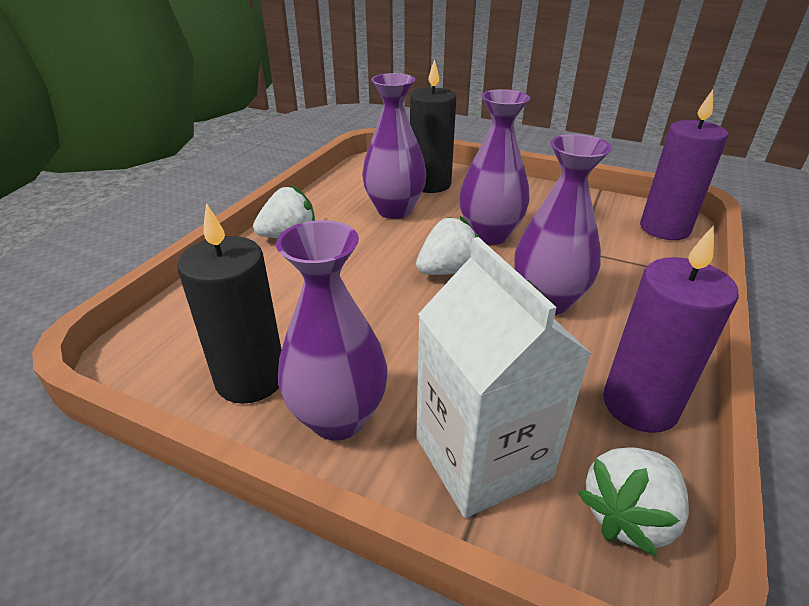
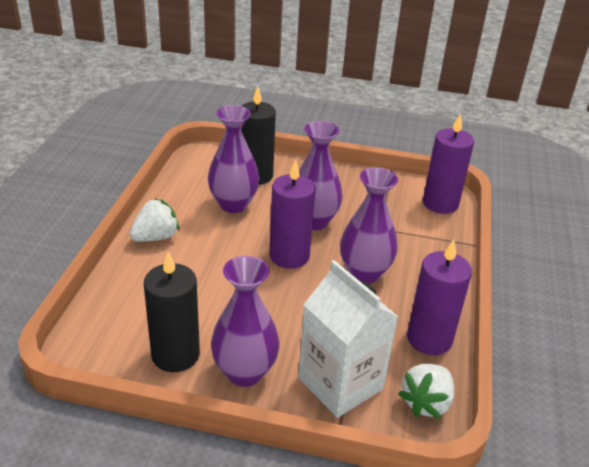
camera: 15 degrees left, 0 degrees up
(448, 270) = (289, 256): white strawberry -> purple candle

